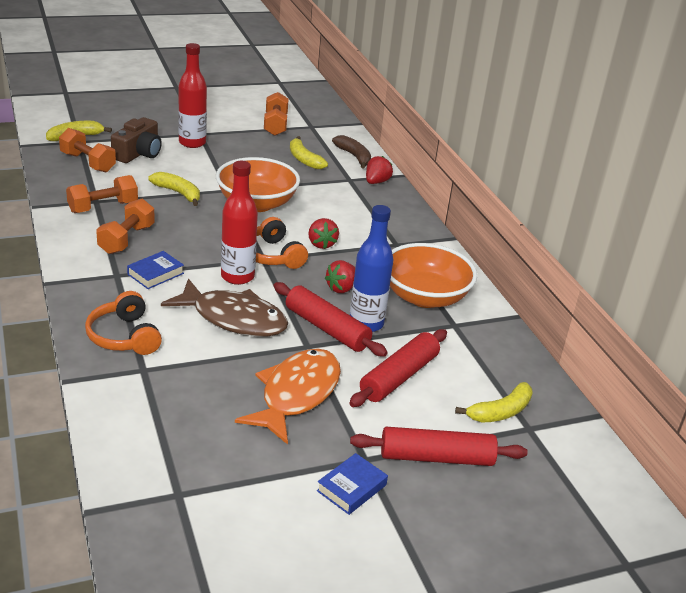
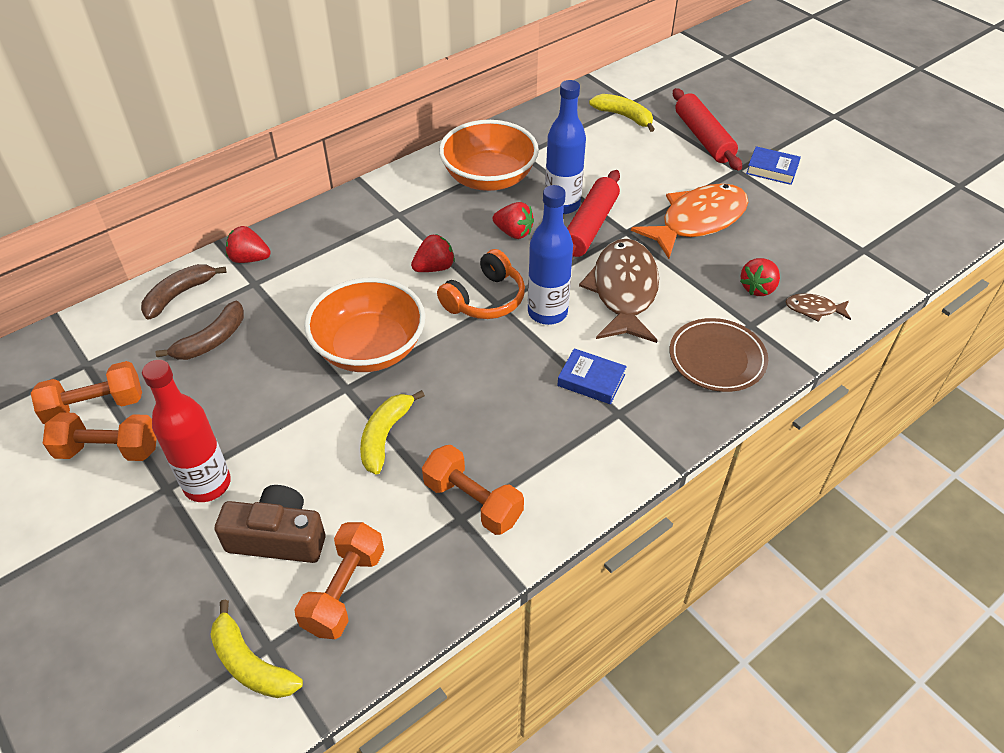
camera: 105 degrees left, 15 degrees up
(124, 336) = (717, 358): orange headphones -> brown plate
(126, 239) = (537, 438): orange dumbbell -> orange dumbbell (108, 450)
(129, 415) = (813, 309): none -> brown fish
(181, 393) = (758, 288): none -> red strawberry
(237, 276) = (547, 312): red bottle -> blue bottle
(296, 394) = (697, 221): orange fish -> orange fish turned 135 degrees clockwise
(304, 159) = (212, 340): yellow banana -> brown banana
(399, 377) = (624, 171): red rolling pin -> none

